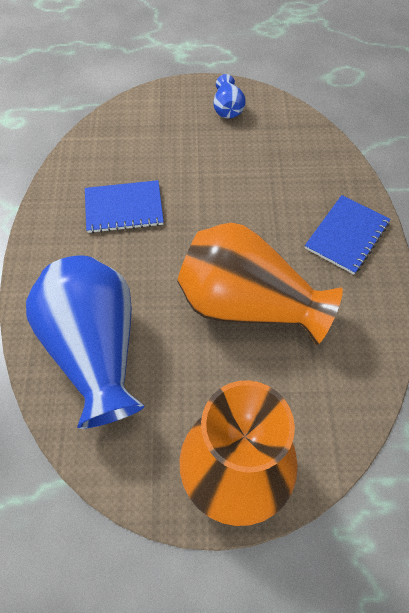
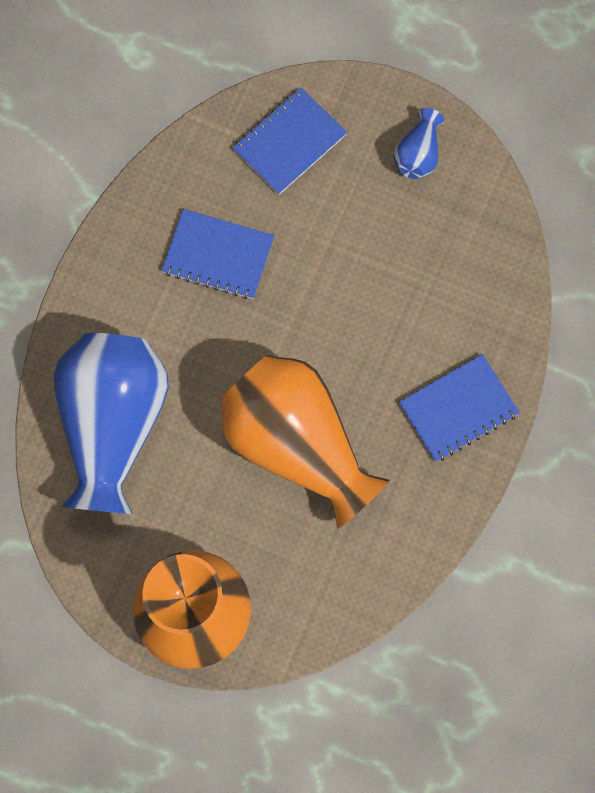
camera: 25 degrees right, 15 degrees up
(141, 130) = (289, 142): none -> blue notebook

